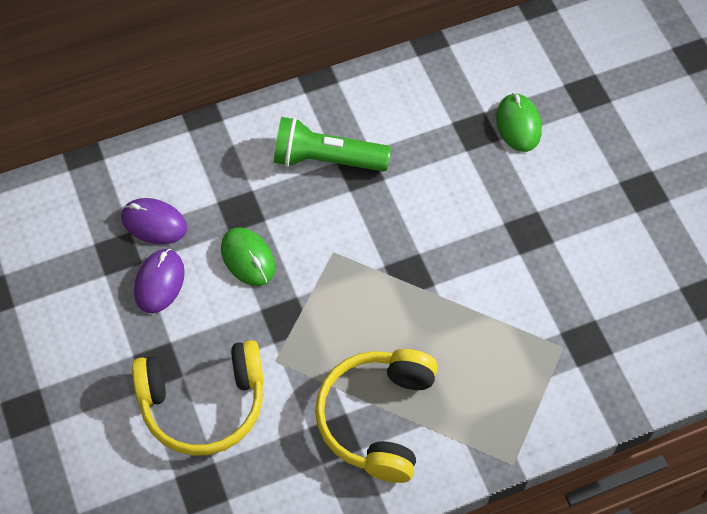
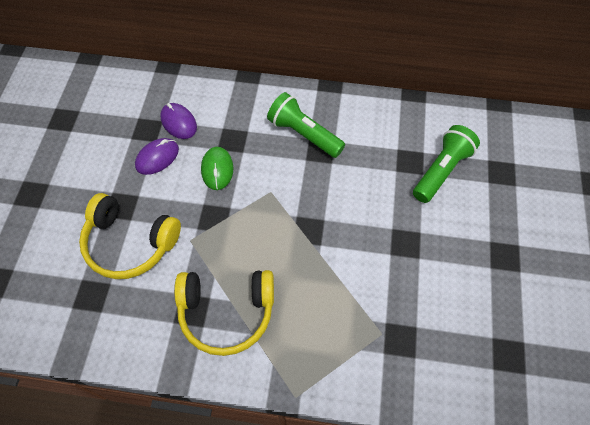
camera: 30 degrees right, 0 degrees up
(377, 418) = (227, 312): yellow headphones -> yellow headphones turned 135 degrees counterclockwise
(518, 124) = (441, 171): green mouse -> green flashlight

